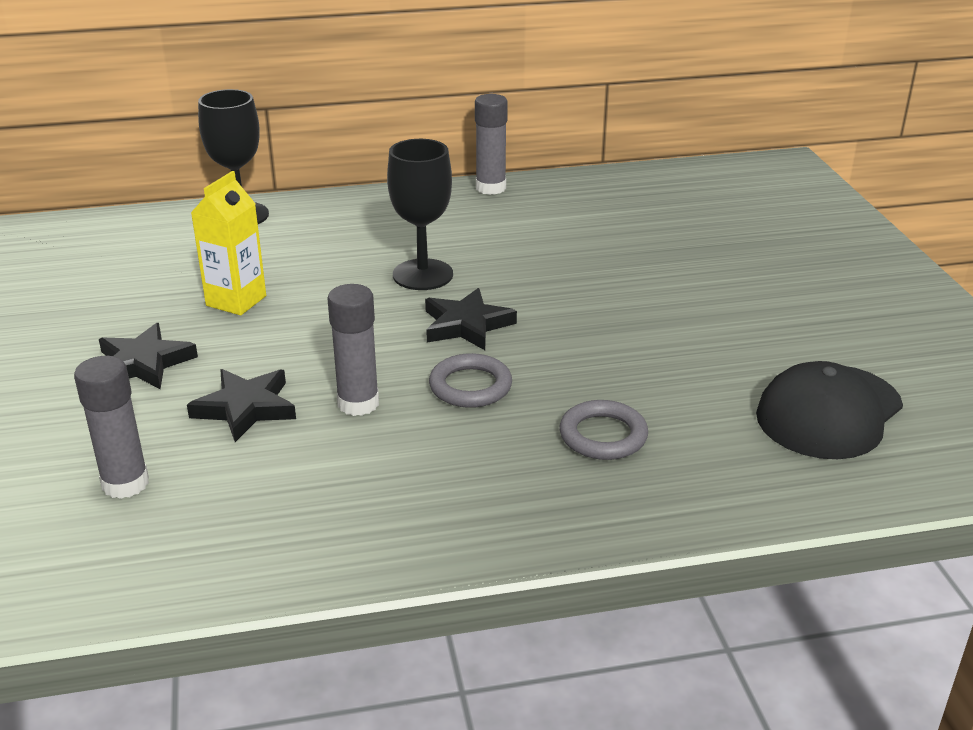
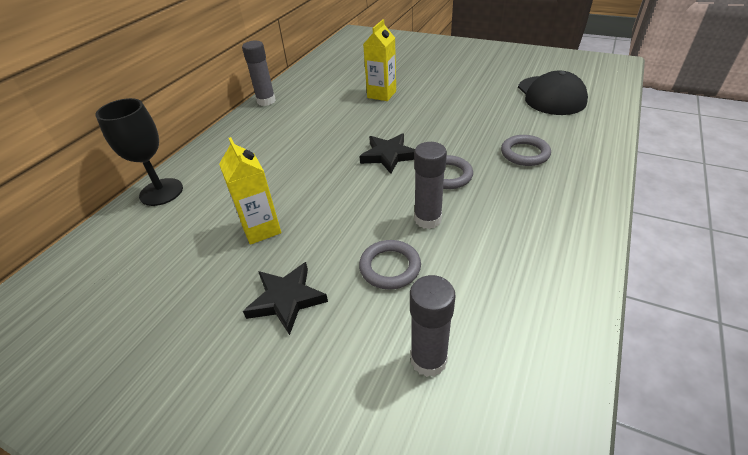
camera: 50 degrees left, 10 degrees up
(246, 408) = (390, 267): black star -> grey ring
(423, 275) = (322, 151): black goblet -> none
(620, 260) = (381, 94): none -> yellow carton

